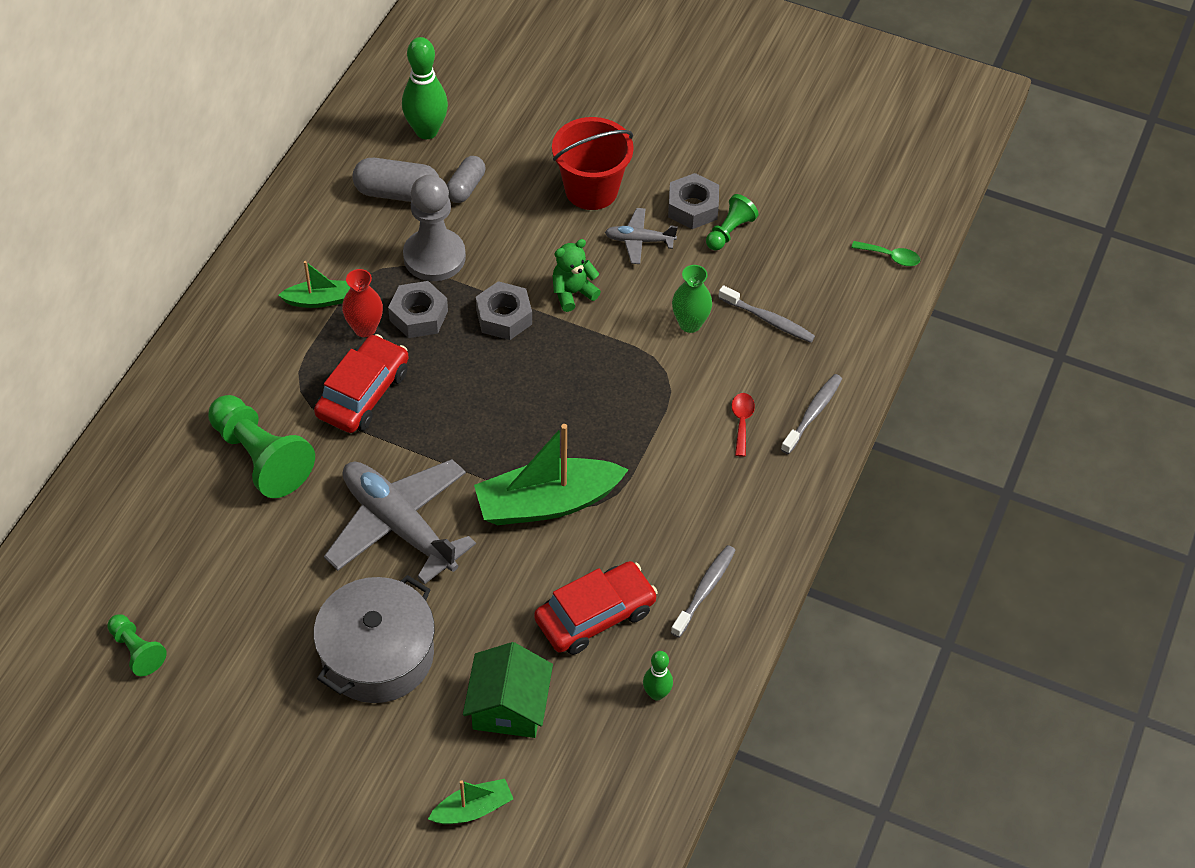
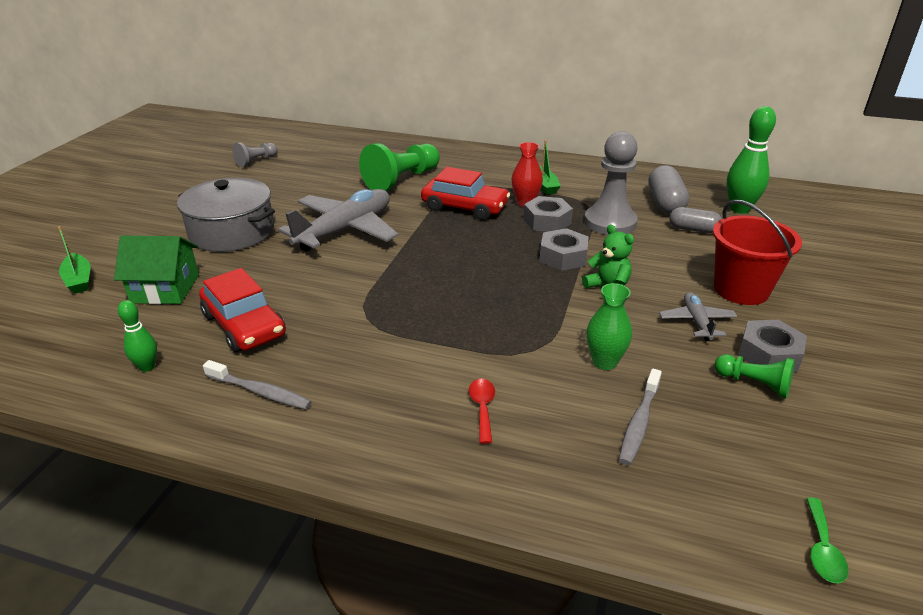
camera: 85 degrees right, 20 degrees down
(137, 650) = (256, 161): green pawn -> grey pawn
(547, 503) = (367, 292): green boat -> none
(742, 421) = (482, 408): red spoon -> red spoon turned 90 degrees counterclockwise
(813, 413) = (509, 470): grey toothbrush -> none

